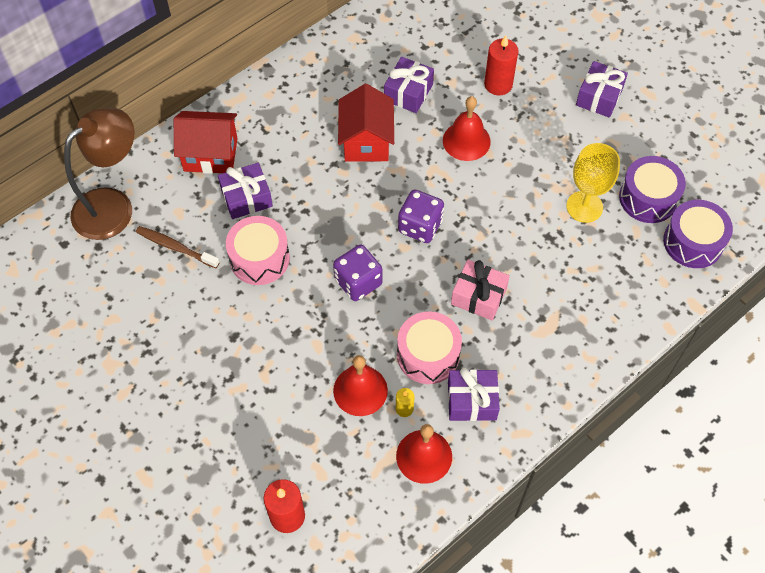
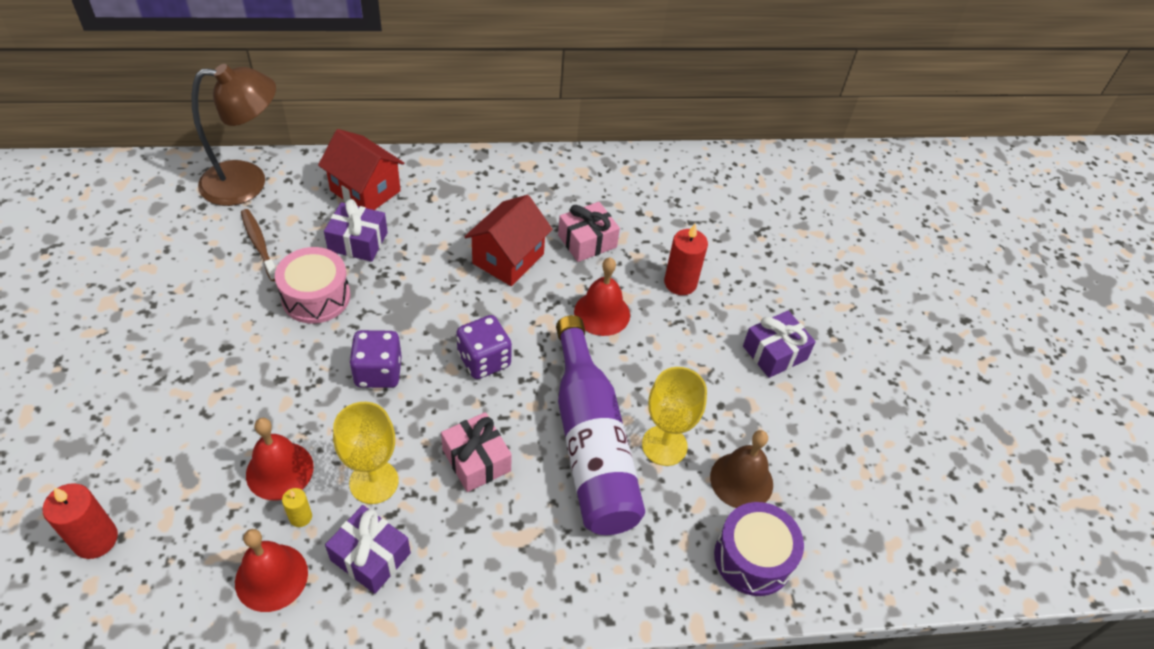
camera: 30 degrees right, 10 degrees down
(408, 92) = (587, 241): purple gift -> pink gift
(428, 355) = (374, 482): pink drum -> yellow goblet
(539, 236) = (591, 443): none -> purple bottle
(648, 198) = (741, 480): purple drum -> brown bell

